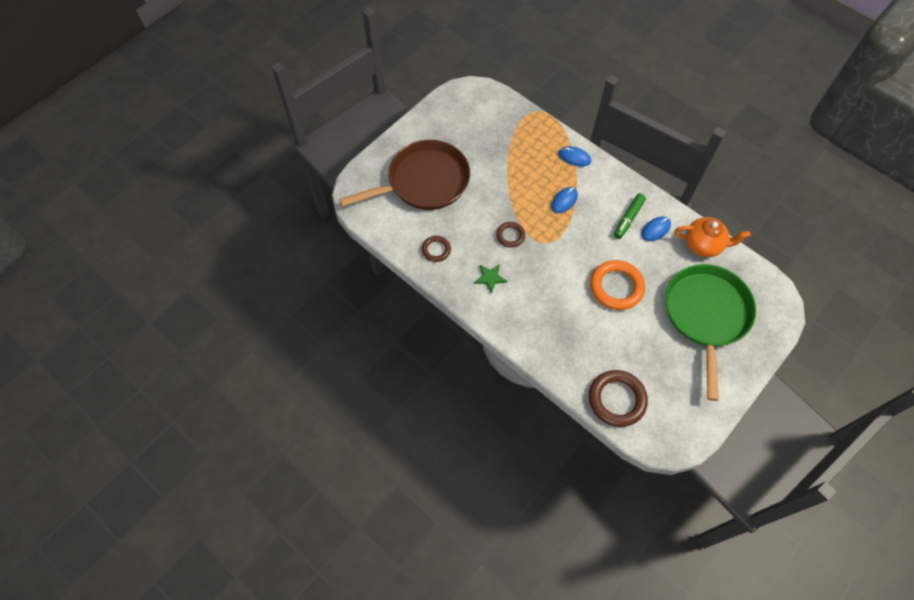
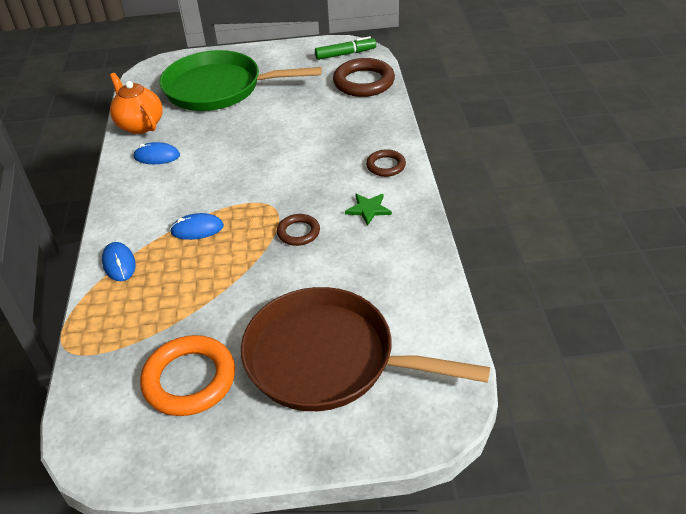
camera: 135 degrees left, 20 degrees down
(436, 250) = (399, 269): brown ring -> brown ring (386, 166)
(616, 287) = (258, 139): orange ring -> orange ring (189, 379)
(628, 219) = (165, 177): green marker -> green marker (345, 54)
(706, 315) = (218, 88): green pan -> green pan turned 45 degrees clockwise

